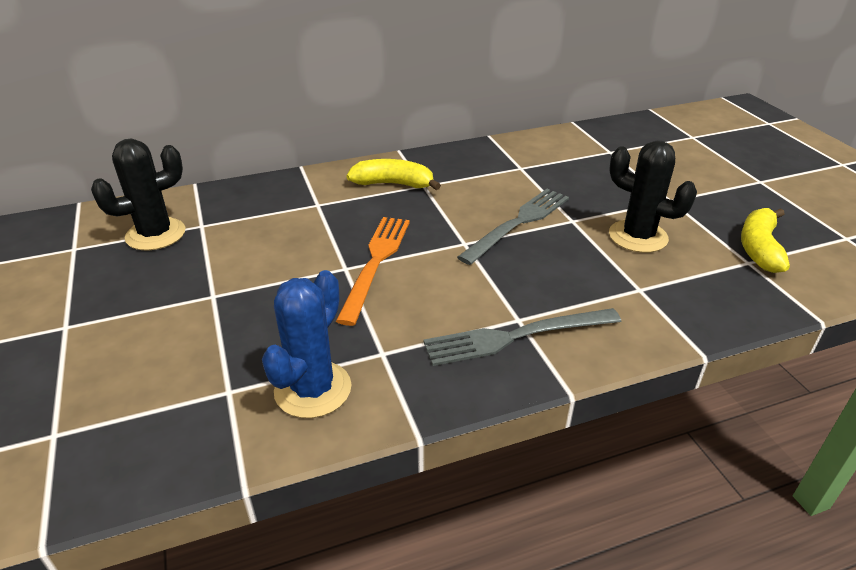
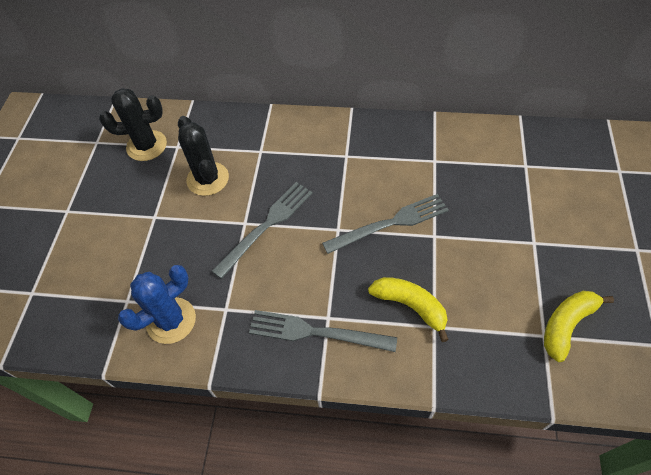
camera: 30 degrees right, 20 degrees up
(376, 263) = (266, 226): orange fork -> grey fork
(393, 184) = (324, 147): yellow banana -> yellow banana (410, 306)
(638, 236) = (473, 273): black cactus -> black cactus (208, 179)

